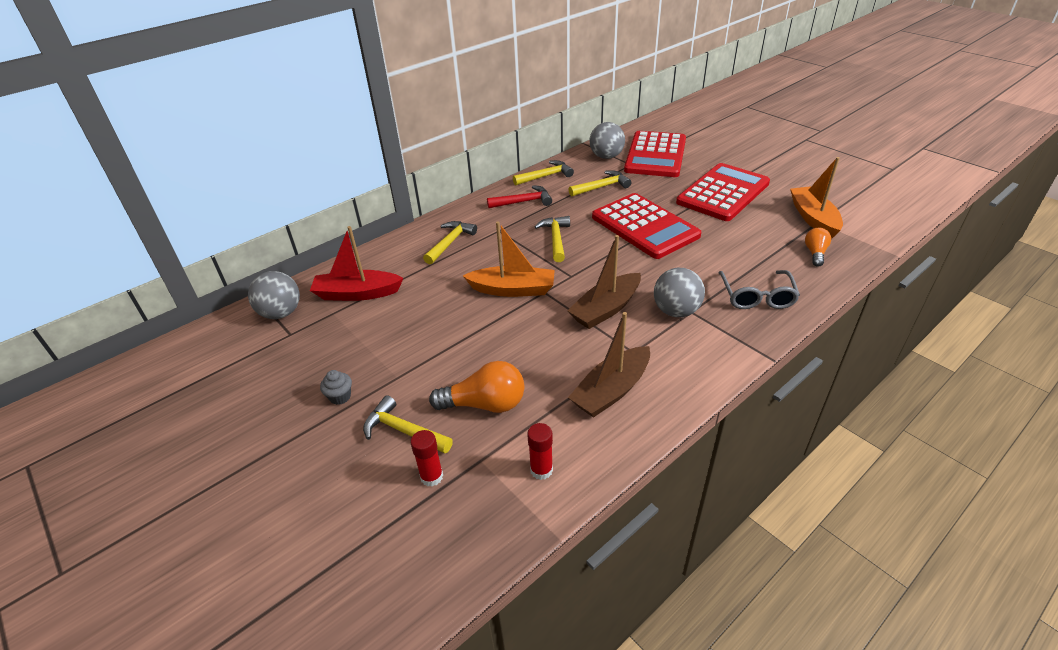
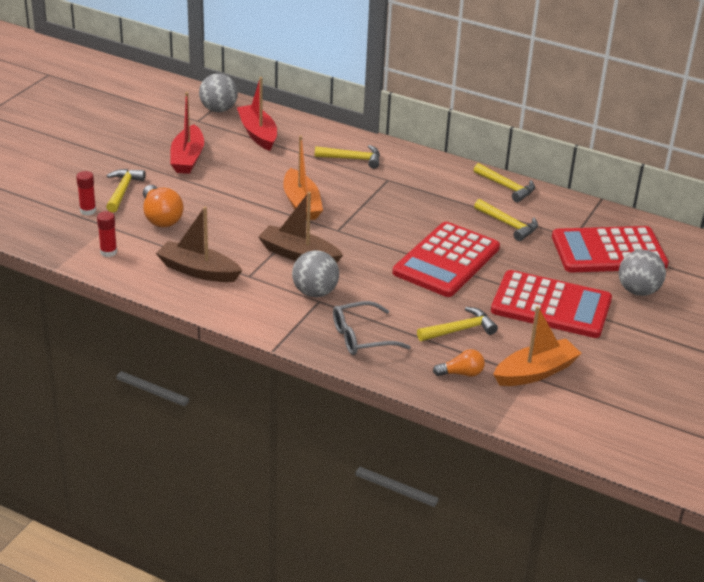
camera: 65 degrees right, 5 degrees down
(340, 397) = (144, 158): grey cupcake -> none
(368, 357) = (187, 158): none -> red boat
(523, 202) = (447, 183): red hammer -> none
(556, 239) = (392, 212): yellow hammer -> yellow hammer (460, 330)
(606, 156) = (579, 218): grey ball -> grey ball (638, 291)

